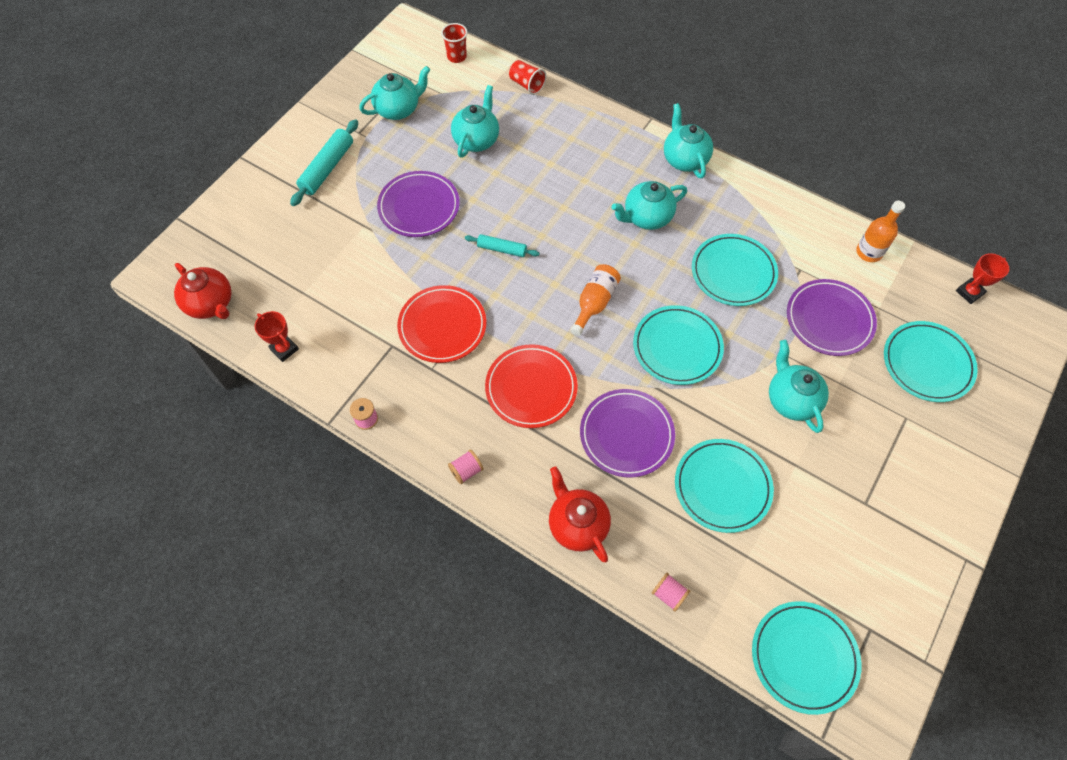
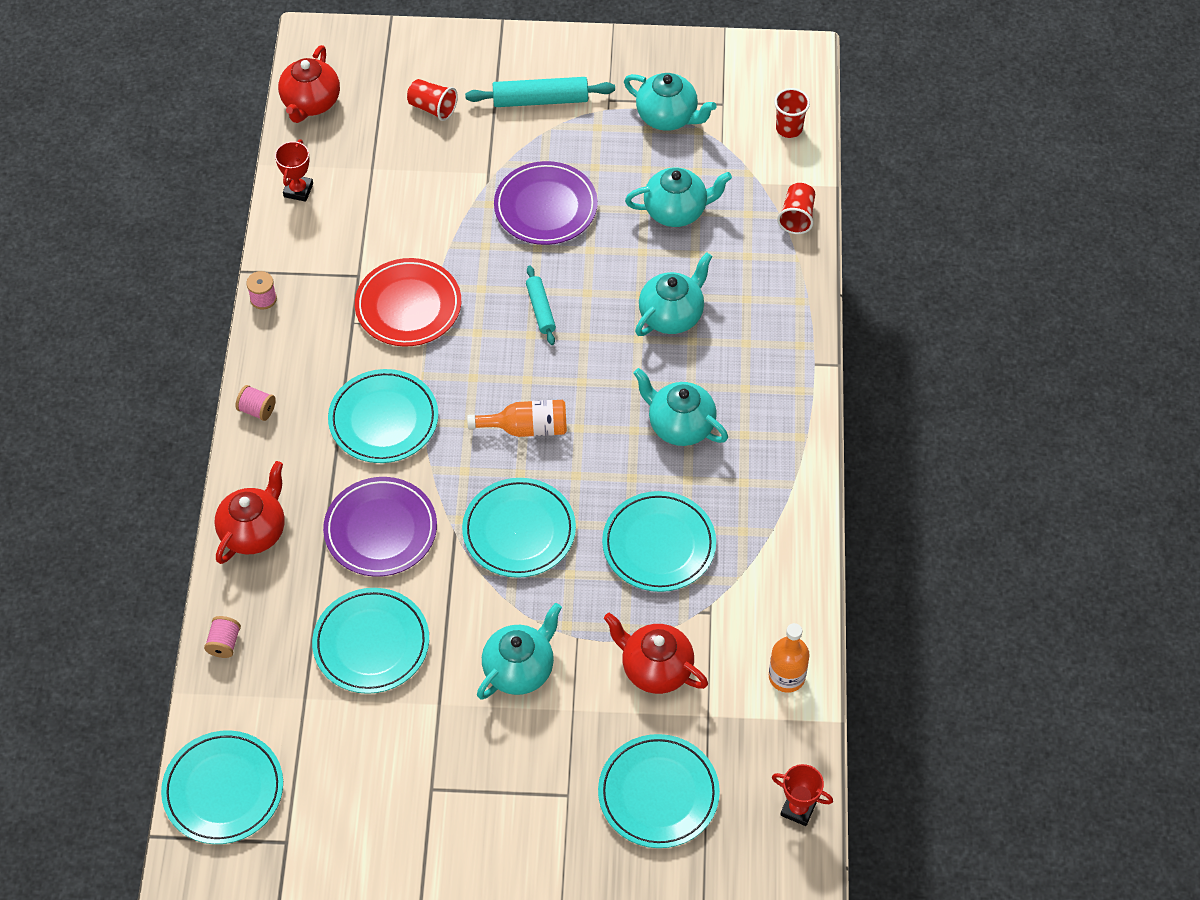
camera: 60 degrees right, 5 degrees down
(281, 231) = (432, 108): none -> red cup
(531, 388) = (383, 419): red plate -> turquoise plate
(684, 159) = (796, 426): turquoise teapot -> turquoise teapot (672, 315)
(829, 320) = (655, 668): purple plate -> red teapot

